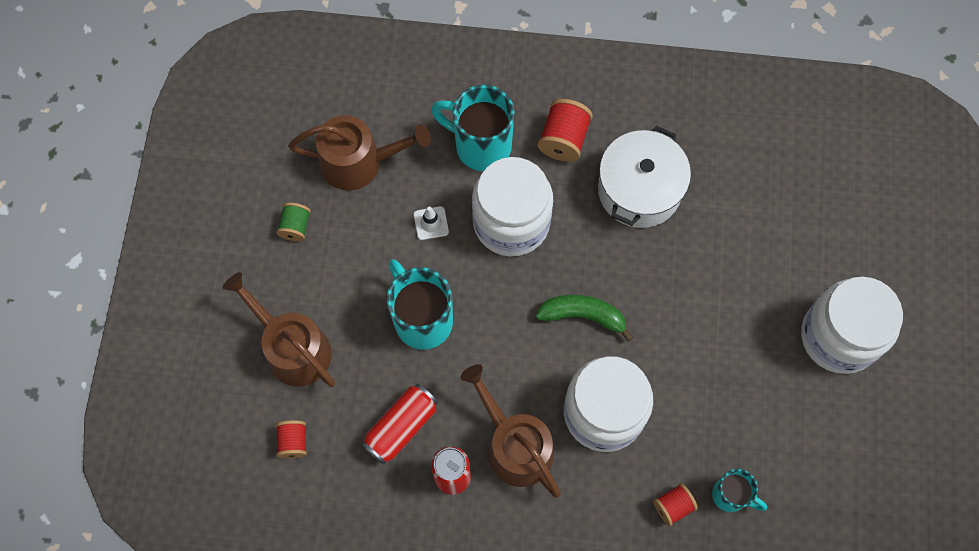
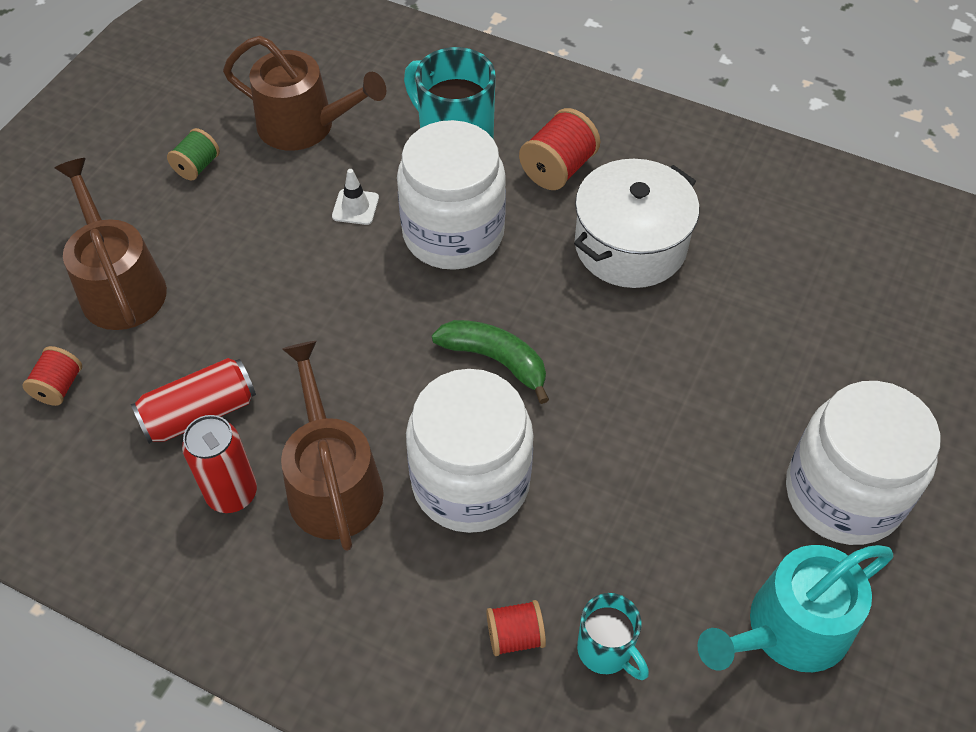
camera: 20 degrees right, 15 degrees down
(422, 319) = (291, 302): turquoise mug -> none
(833, 442) = (789, 630): none -> turquoise watering can

